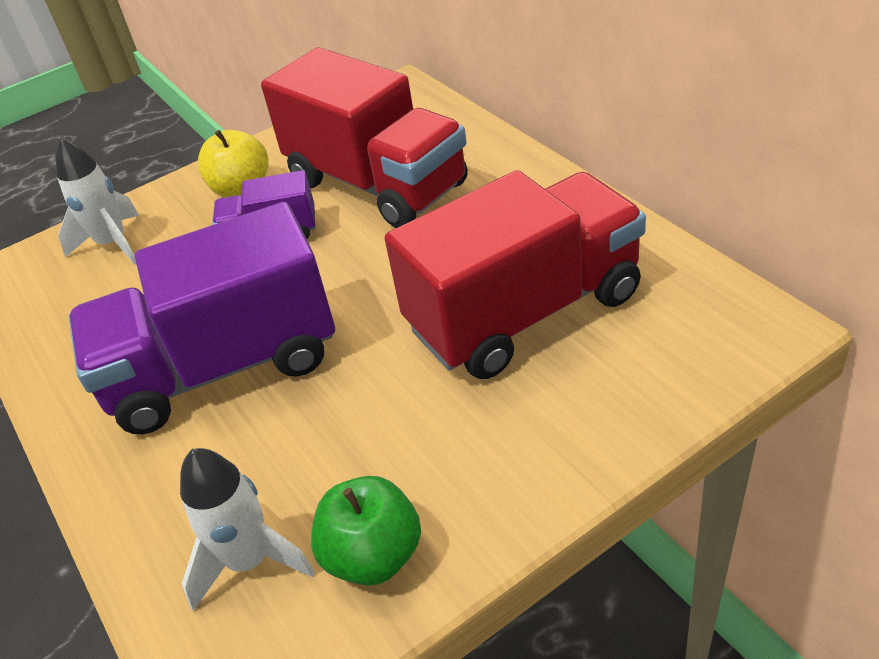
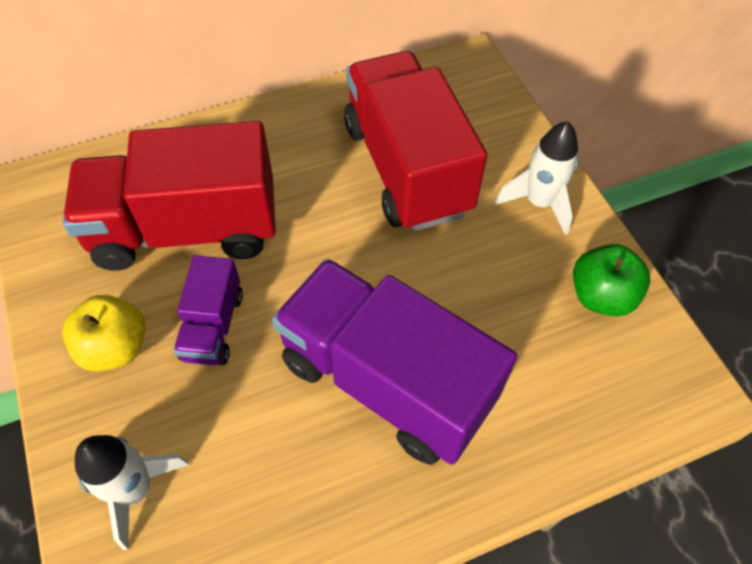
camera: 85 degrees left, 15 degrees up
(223, 367) = (386, 381): purple truck -> purple truck turned 135 degrees clockwise
(249, 561) = (593, 373): white rocket -> white rocket (539, 203)
(377, 184) = (186, 230): red truck -> red truck turned 150 degrees counterclockwise

